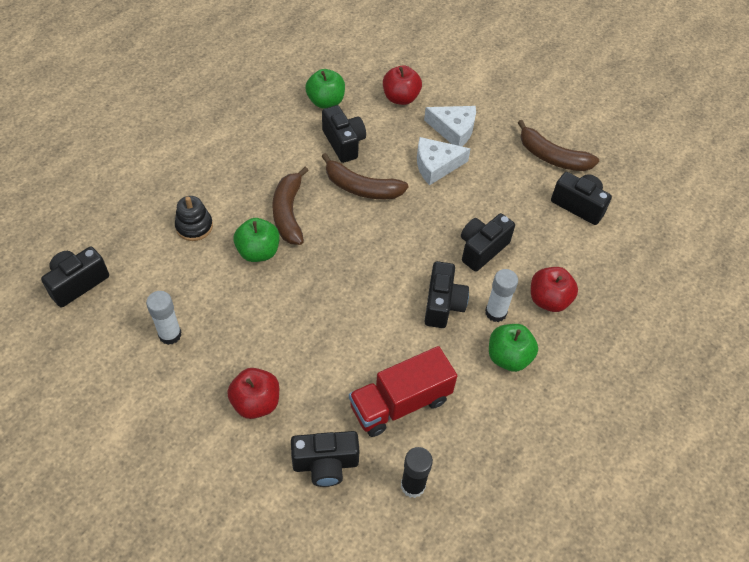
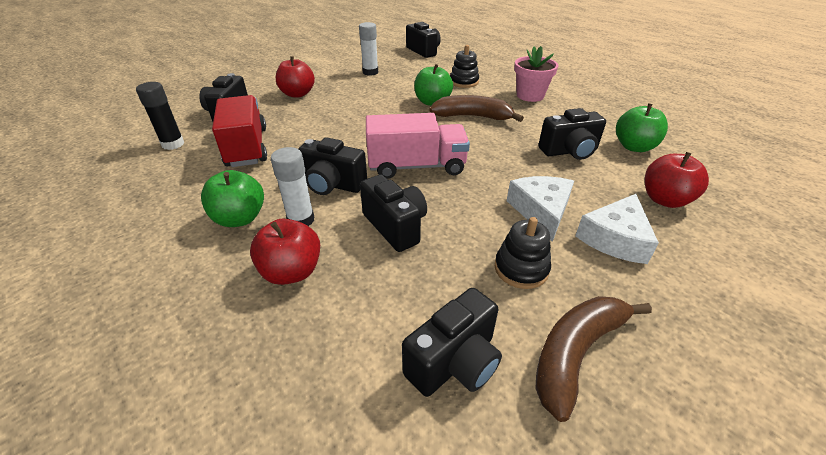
camera: 105 degrees right, 15 degrees down
(227, 165) = (530, 95): none -> pink flower pot
(361, 188) = (503, 155): brown banana -> none
(397, 248) = (416, 166): none -> pink truck
(499, 177) = (521, 269): none -> black stacking toy

